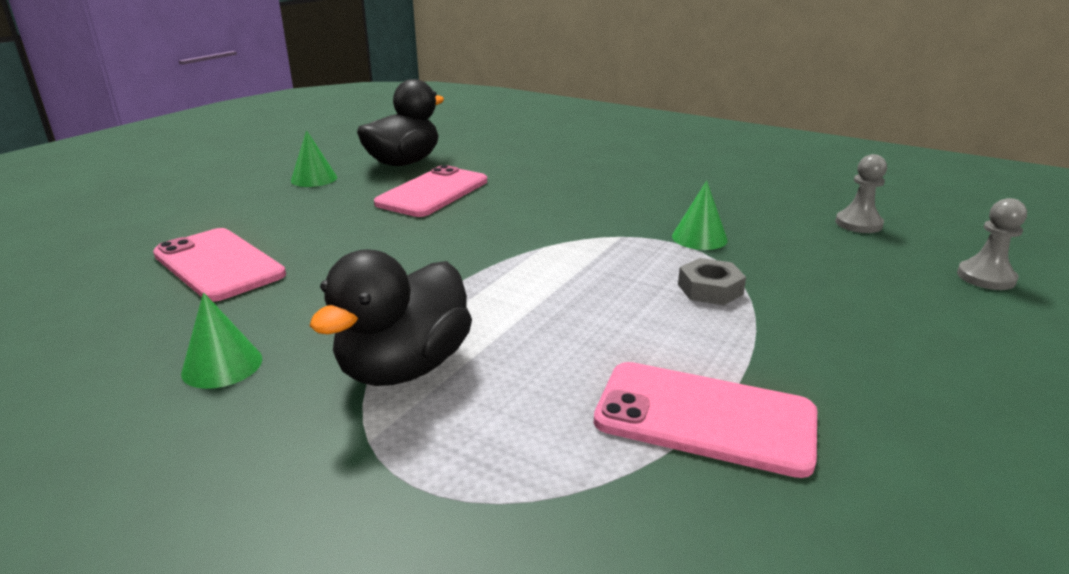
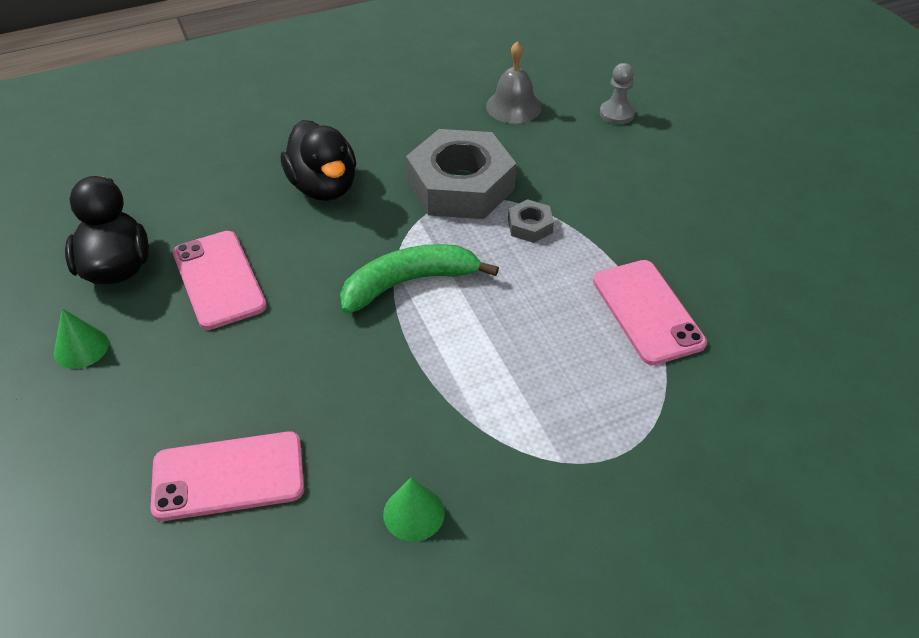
camera: 55 degrees left, 20 degrees up
(404, 367) = (498, 415): black duck -> black duck (323, 187)
(532, 258) = (408, 283): none -> green banana
(699, 238) = (461, 185): green cone -> grey nut
(704, 418) = (647, 311): pink phone -> pink phone turned 75 degrees counterclockwise
(858, 224) = (513, 106): grey pawn -> grey bell

